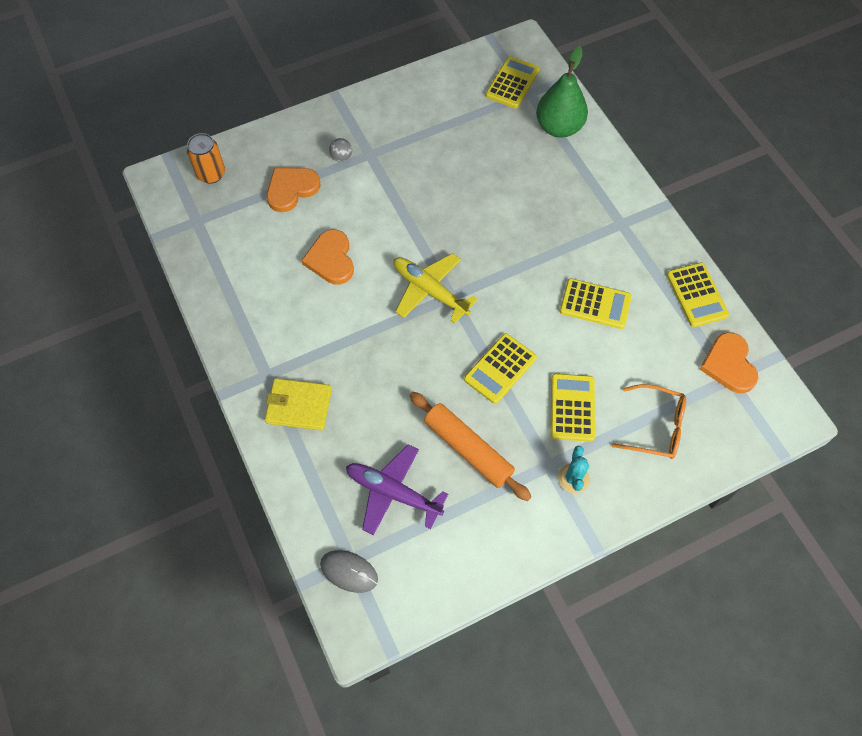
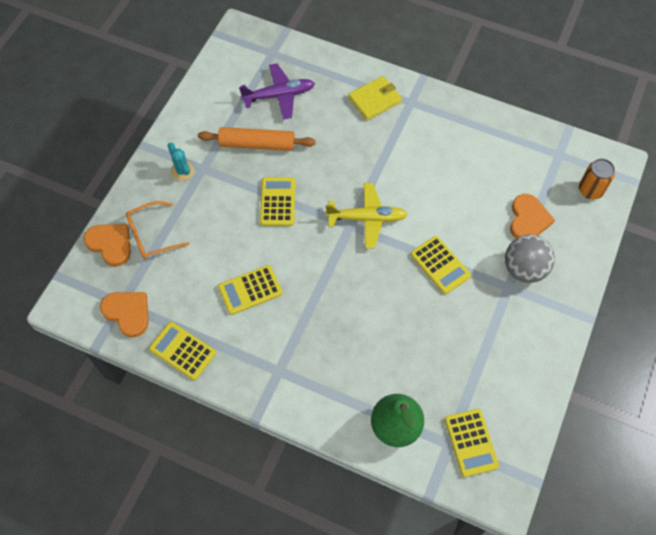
camera: 140 degrees right, 0 degrees up
(331, 259) = (449, 192): orange heart -> orange heart (110, 244)
(341, 157) = (524, 269): grey ball -> grey ball, size x2.22
(349, 572) = (267, 48): grey mouse -> none
(572, 407) = (213, 210): yellow calculator -> yellow calculator (440, 265)

